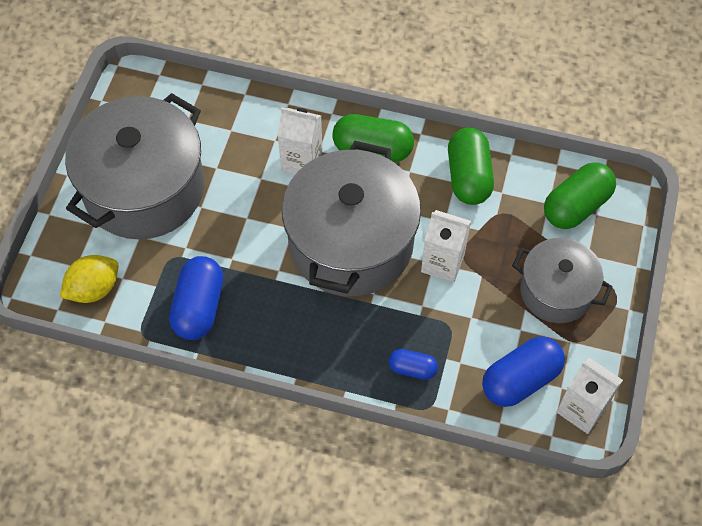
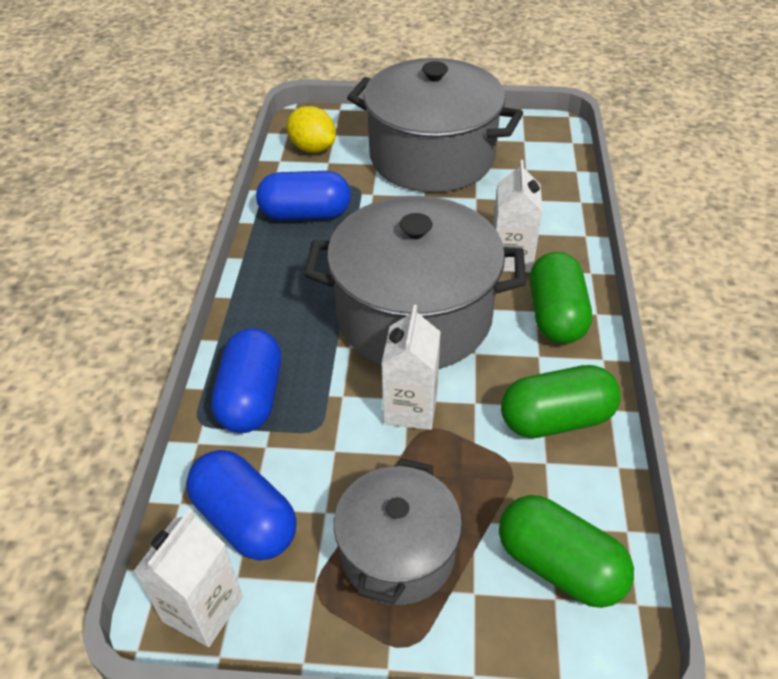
camera: 80 degrees right, 15 degrees down
(412, 369) = (251, 397): blue capsule -> blue capsule, size x1.81

